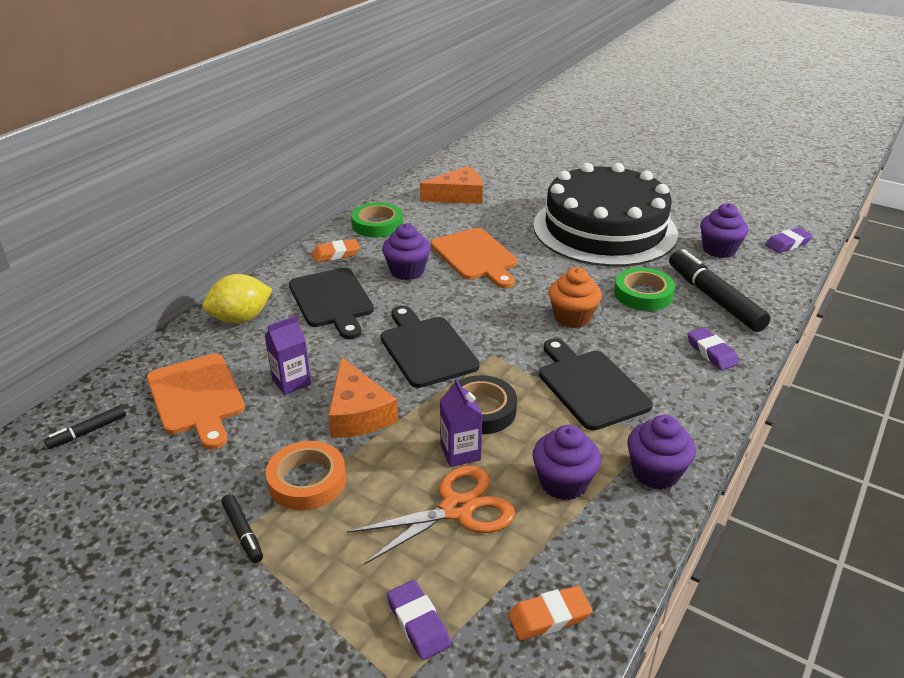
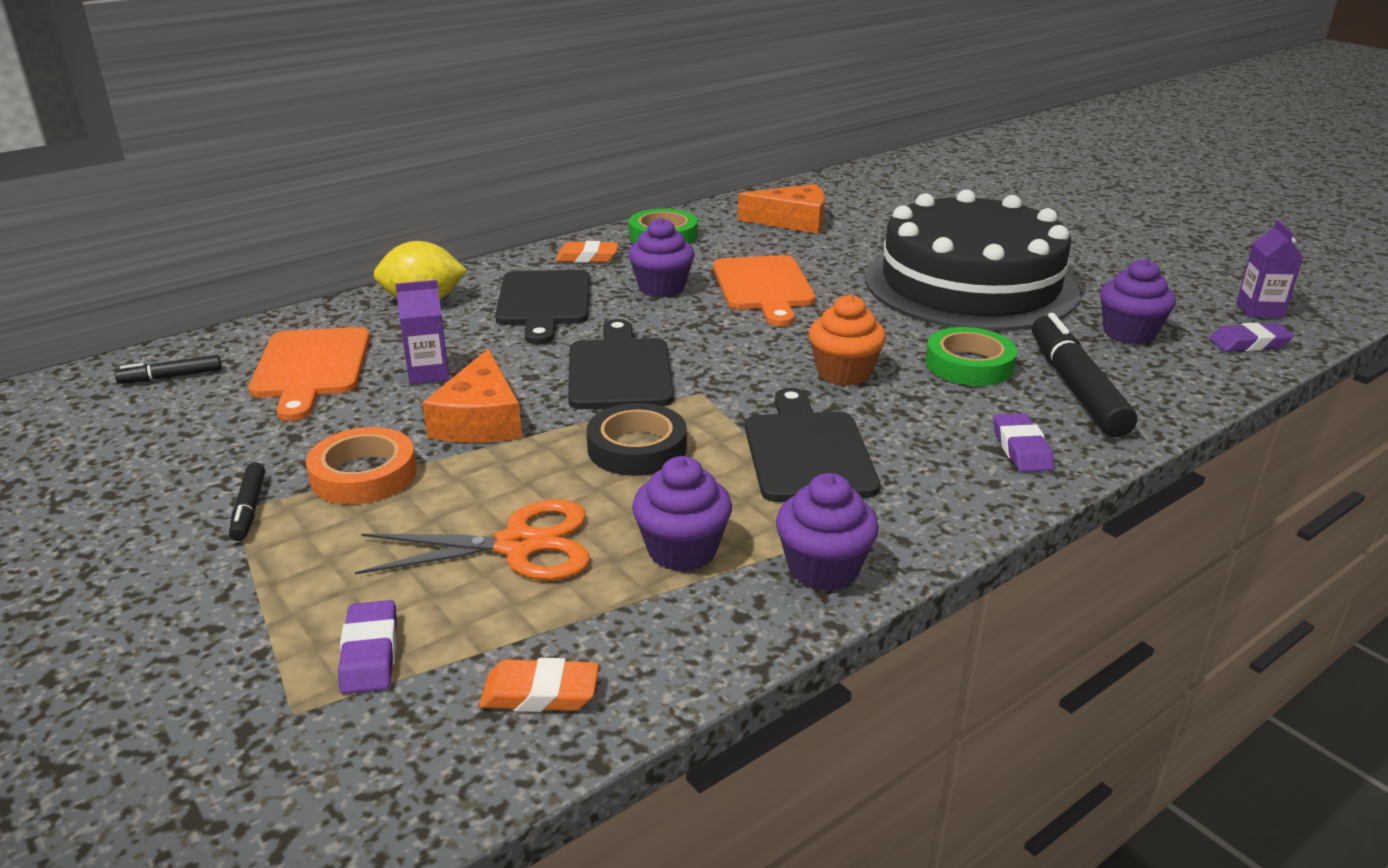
camera: 20 degrees right, 5 degrees down
(460, 452) = (572, 487): purple carton -> purple carton (1259, 310)

